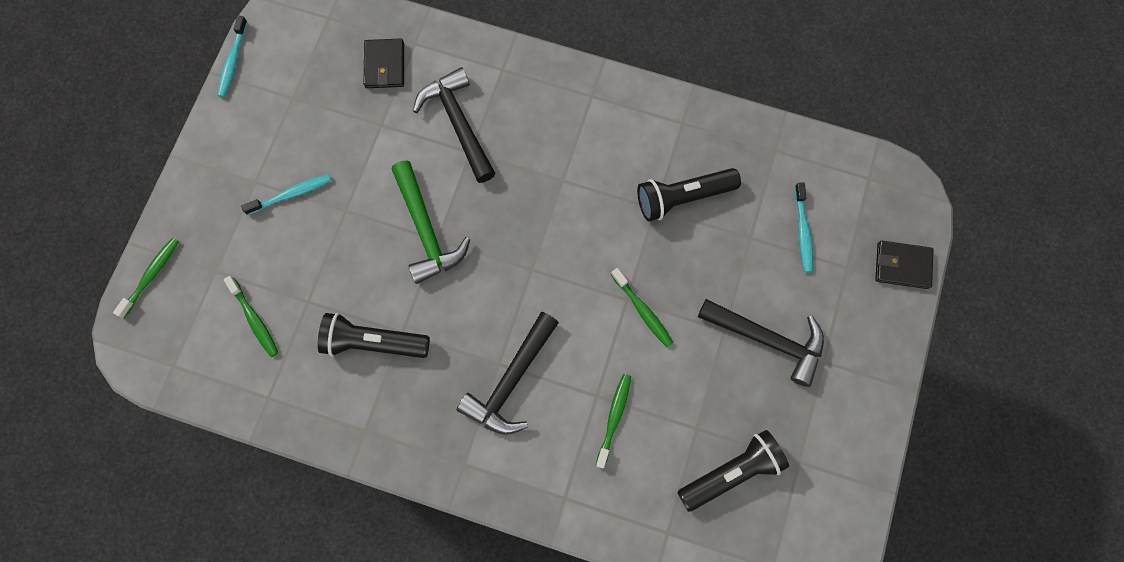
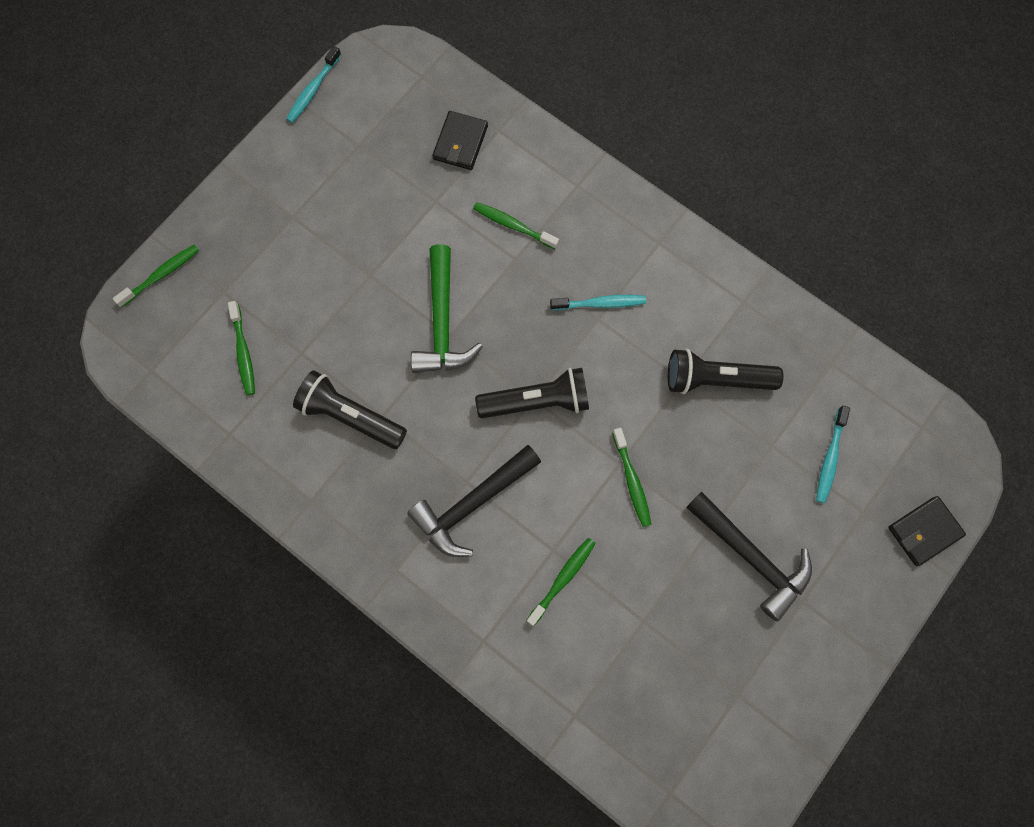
camera: 20 degrees right, 0 degrees up
(291, 194) = (323, 241): turquoise toothbrush -> turquoise toothbrush (600, 303)
(458, 123) = (513, 225): black hammer -> green toothbrush
(731, 472) = (663, 679): black flashlight -> black flashlight (536, 401)
(902, 265) = (924, 531): black wallet -> black wallet turned 60 degrees counterclockwise

